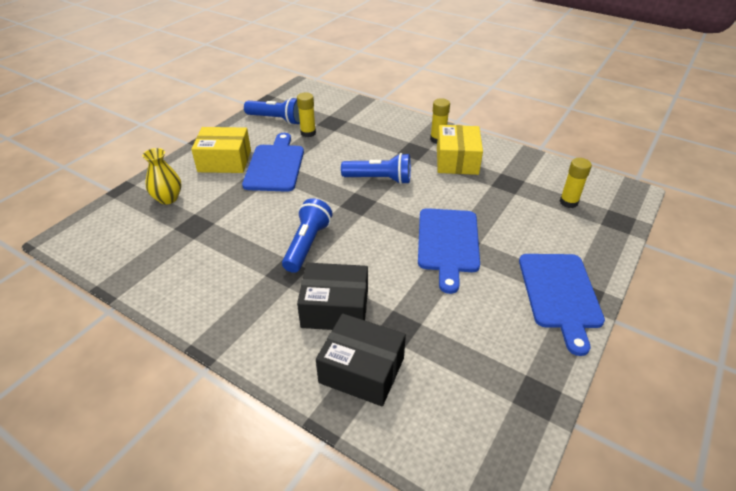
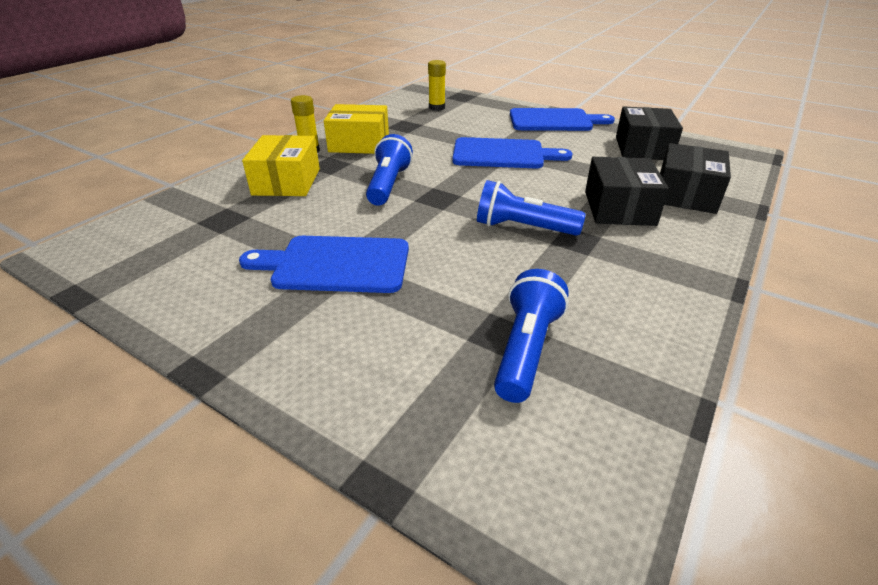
camera: 90 degrees left, 5 degrees down
(168, 198) = (421, 384): yellow vase -> none
(224, 161) = (303, 323): yellow box -> yellow box (287, 182)
(277, 119) = (176, 274): blue flashlight -> blue flashlight (526, 349)
(308, 133) = (245, 239): yellow glue stick -> none
(486, 364) = (643, 148): none -> black box

